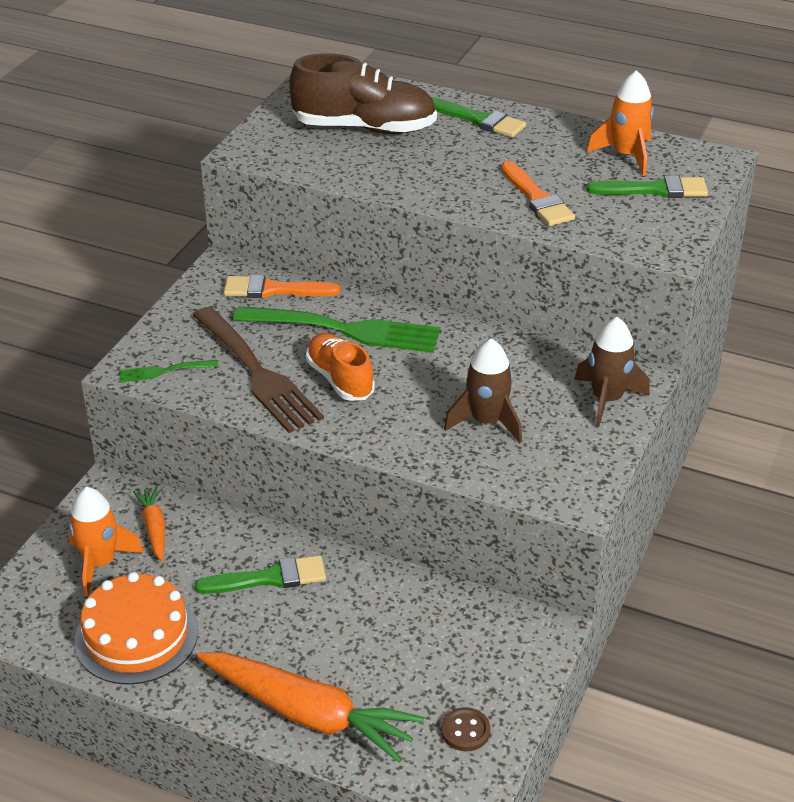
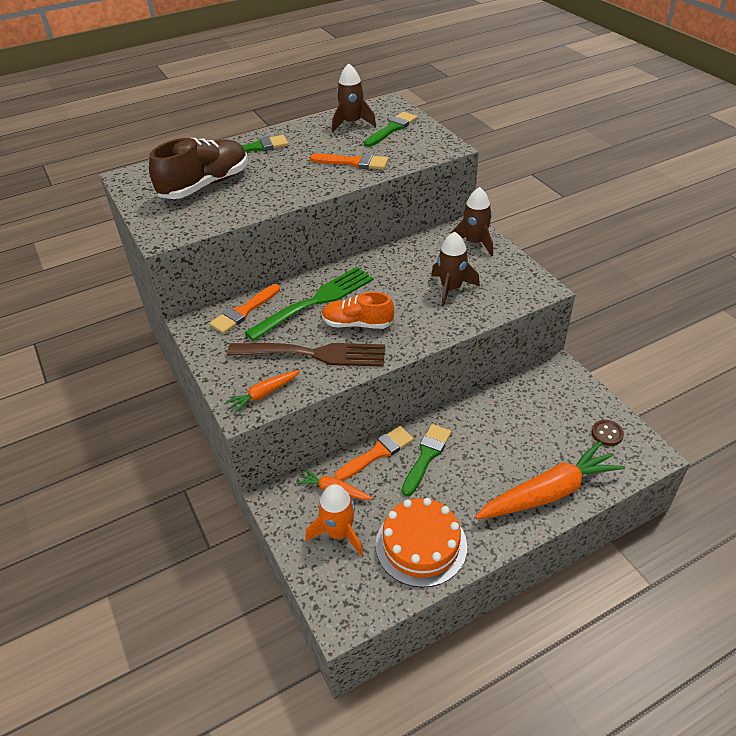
camera: 50 degrees left, 5 degrees up
(163, 371) = (264, 394): green fork -> orange carrot
(238, 535) = (377, 453): none -> orange brush
(626, 155) = (352, 123): orange rocket -> brown rocket

